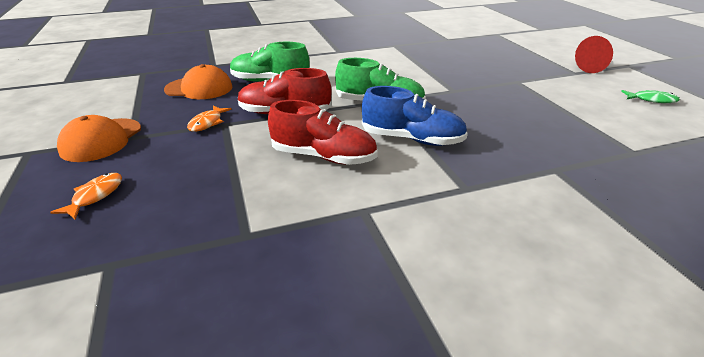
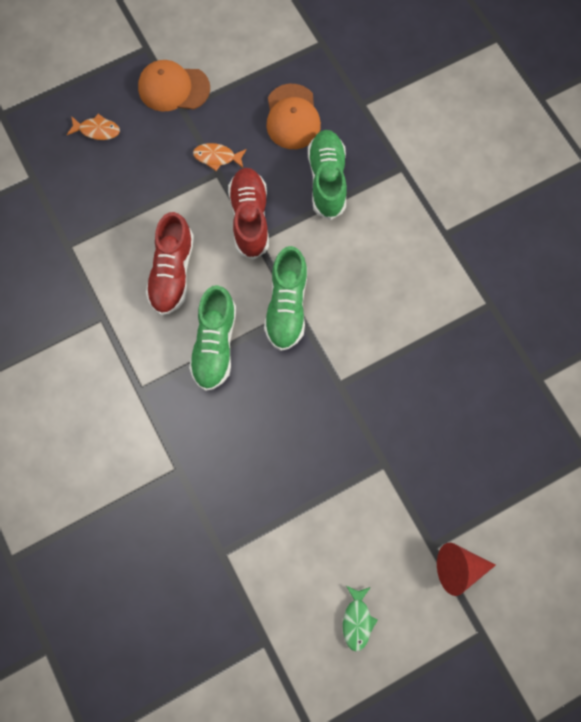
camera: 80 degrees right, 40 degrees up
(412, 139) = (215, 344): blue shoe -> green shoe

